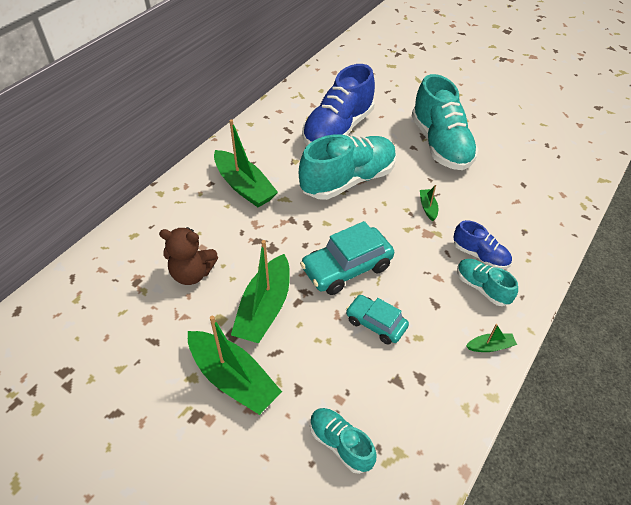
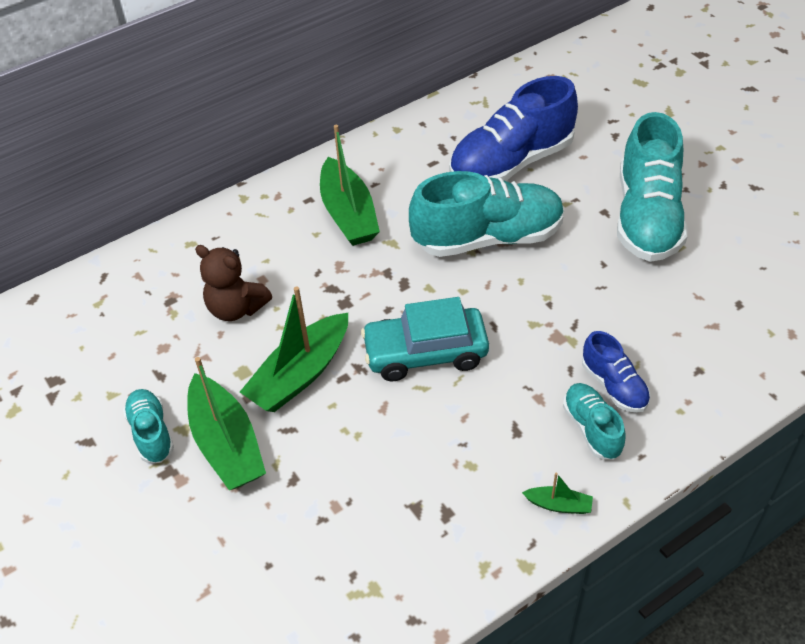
camera: 25 degrees right, 0 degrees up
(340, 443) = (311, 555): turquoise shoe -> turquoise shoe (151, 433)
(376, 323) = (426, 432): turquoise car -> none
(428, 207) = (577, 302): green boat -> none

